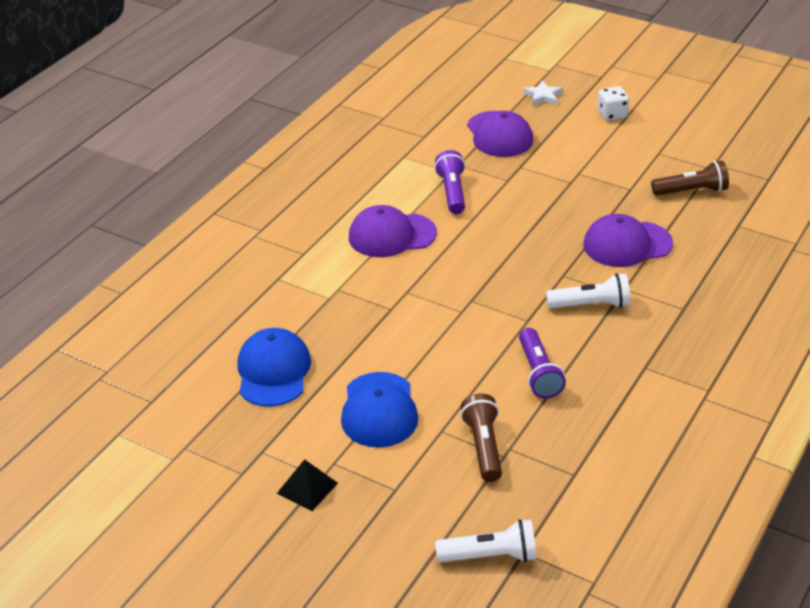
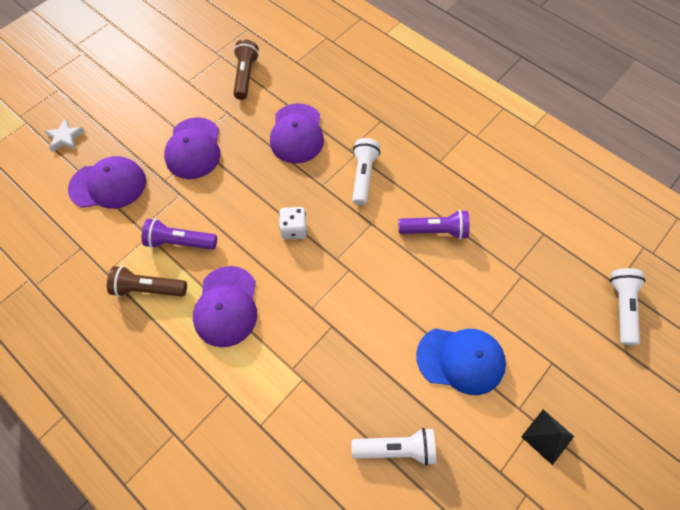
camera: 80 degrees left, 25 degrees up
(273, 371) = (396, 448): blue cap -> white flashlight
(483, 446) = (511, 288): brown flashlight -> brown flashlight (148, 288)
(569, 176) = (193, 148): none -> purple cap
(612, 114) = (119, 96): white dice -> white dice (294, 229)

